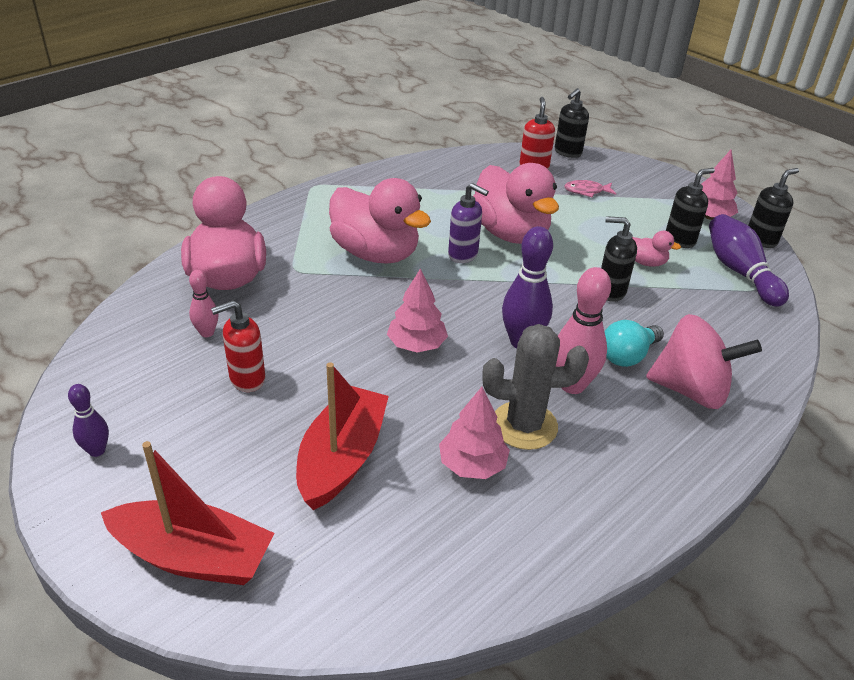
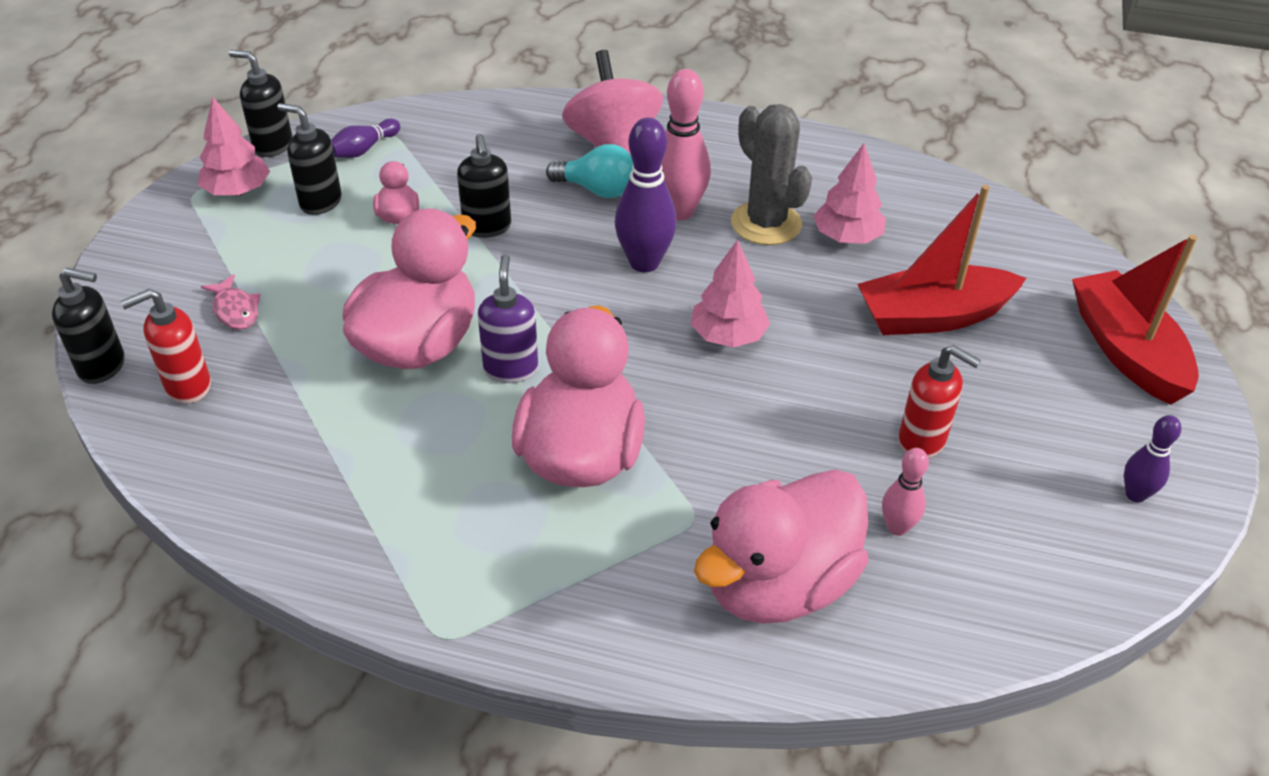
camera: 120 degrees left, 5 degrees up
(739, 272) = (364, 149): purple bowling pin -> purple bowling pin, size x0.56

